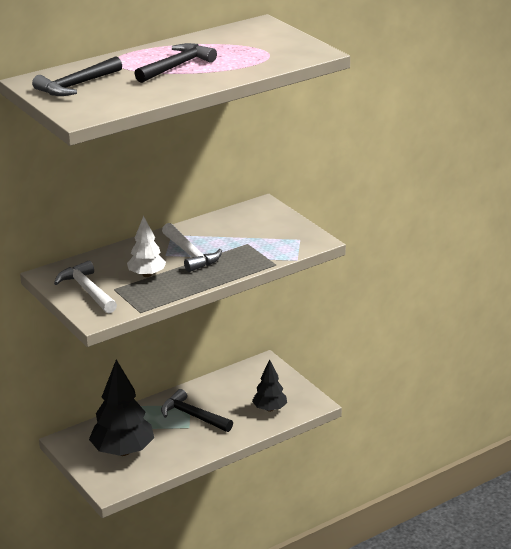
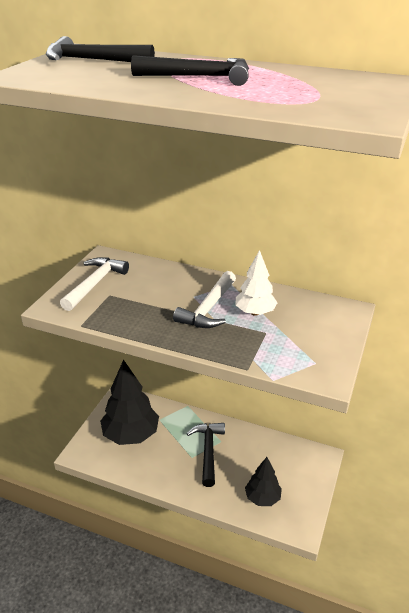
camera: 55 degrees right, 5 degrees up
(147, 275) = (149, 301): white tree -> white tree (255, 312)

